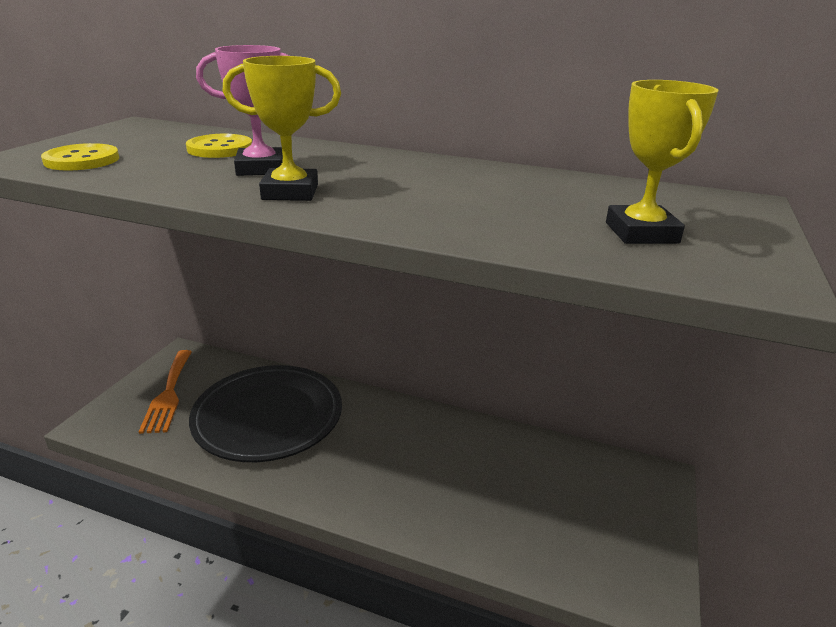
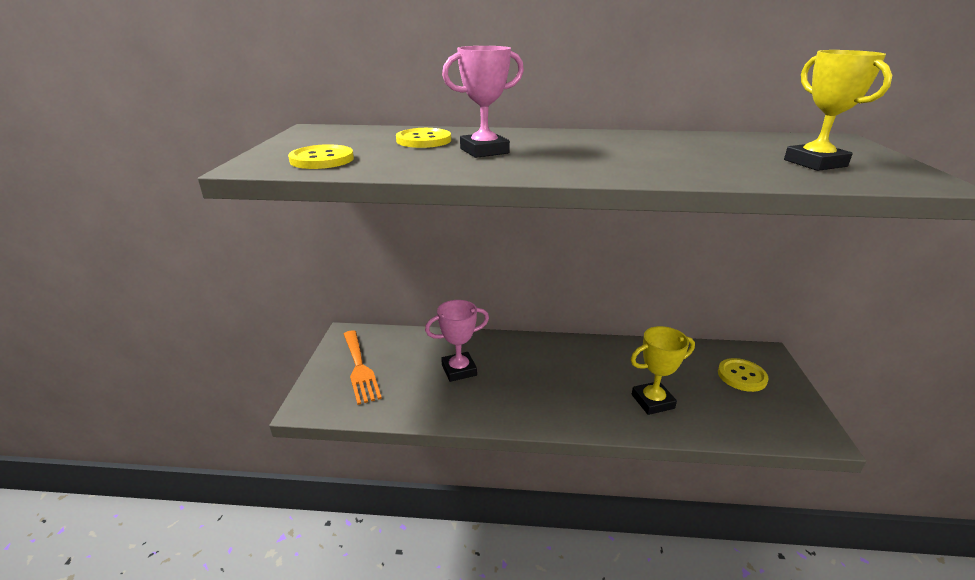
camera: 15 degrees left, 0 degrees up
(268, 417) = (459, 370): black plate -> pink trophy
(290, 192) = (538, 164): yellow trophy -> yellow trophy (652, 401)
(604, 498) = (741, 376): none -> yellow button

